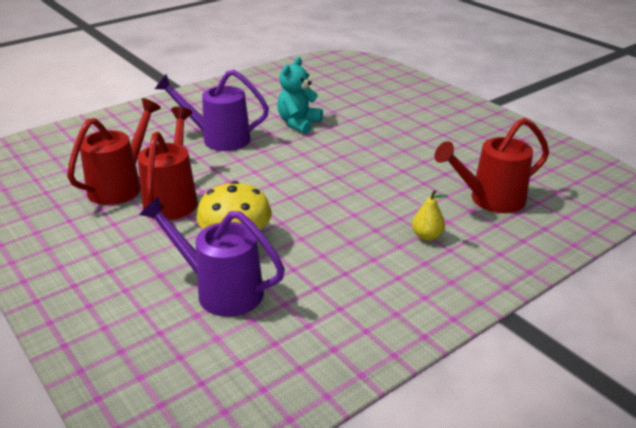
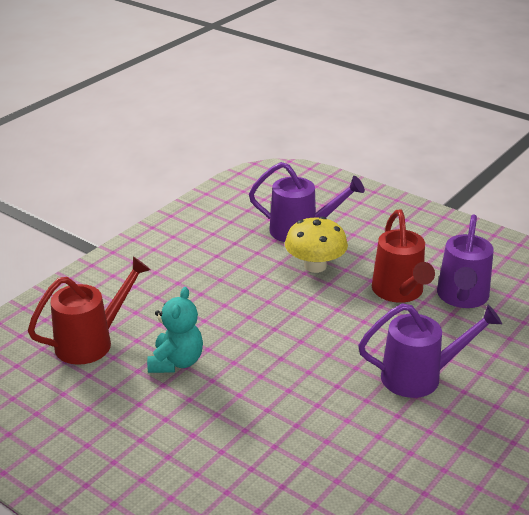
camera: 165 degrees right, 0 degrees up
(121, 186) = (462, 298): red watering can -> purple watering can
(298, 123) = (339, 424): turquoise teddy bear -> turquoise teddy bear (176, 362)
(427, 236) = (154, 294): yellow pear -> none

